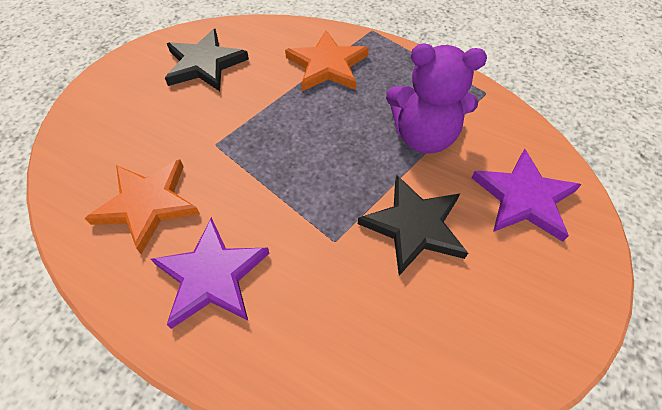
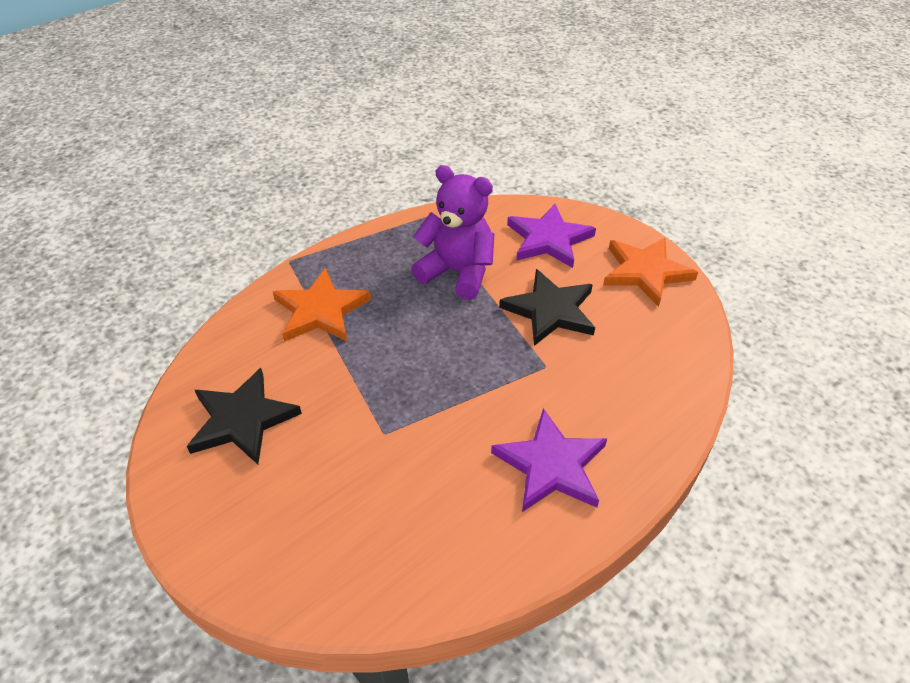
camera: 70 degrees left, 10 degrees down
(147, 204) = (441, 510): orange star -> orange star (645, 272)
(423, 136) = (457, 272): purple teddy bear -> purple teddy bear turned 90 degrees counterclockwise

